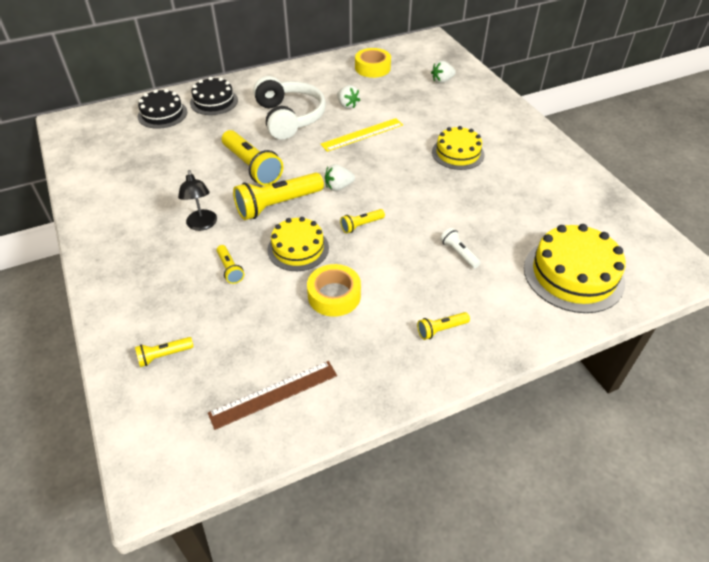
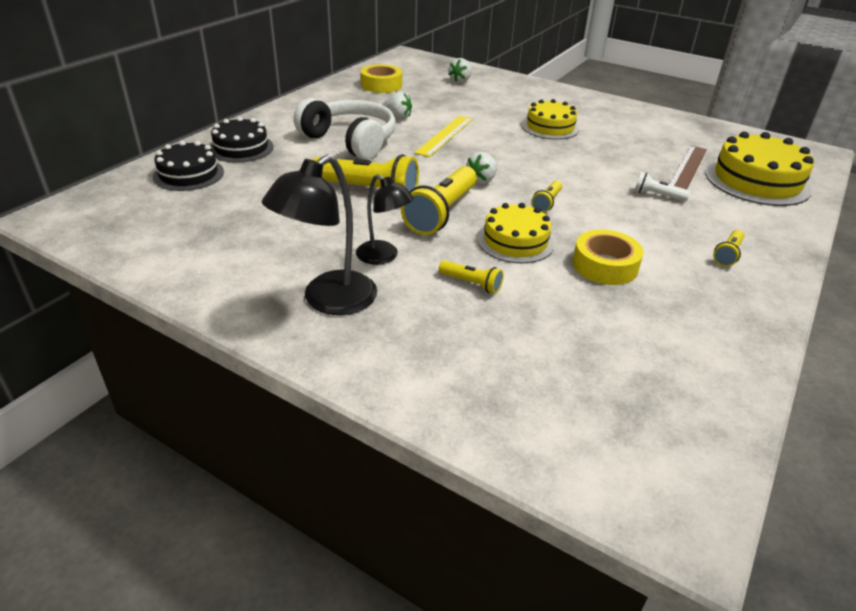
camera: 35 degrees left, 10 degrees down
(138, 243) = (328, 301): none -> black lamp
(164, 355) = (514, 392): yellow flashlight -> none
(274, 394) = (674, 370): brown ruler -> brown ruler (687, 168)

